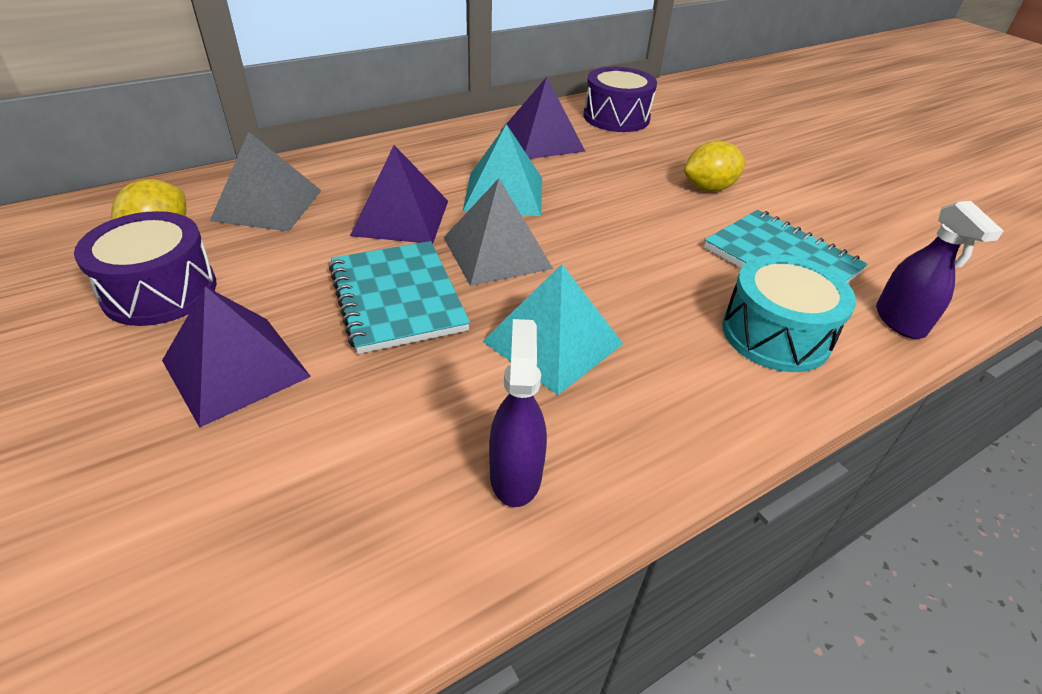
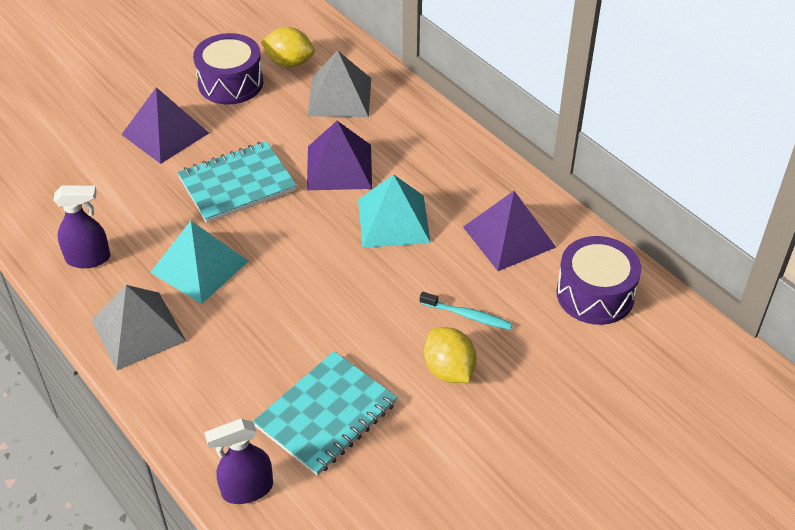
camera: 85 degrees right, 5 degrees up
(497, 252) = (302, 226): grey pyramid -> grey pyramid (138, 330)
(641, 171) = (467, 315): none -> turquoise toothbrush
(775, 334) = (220, 396): turquoise drum -> none

